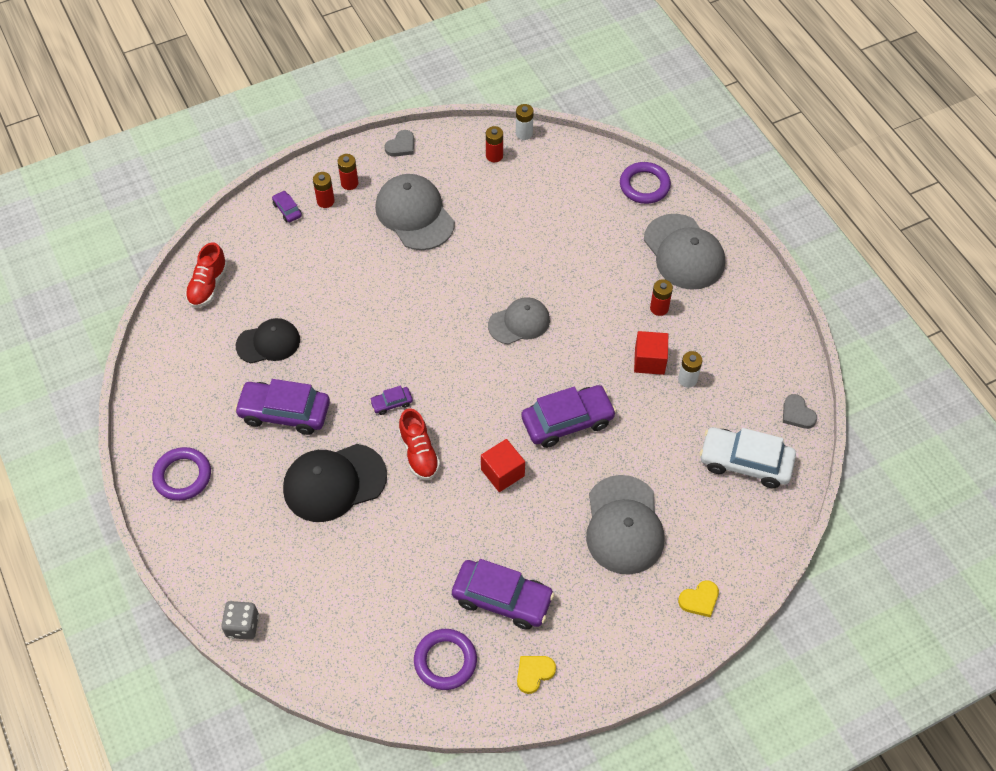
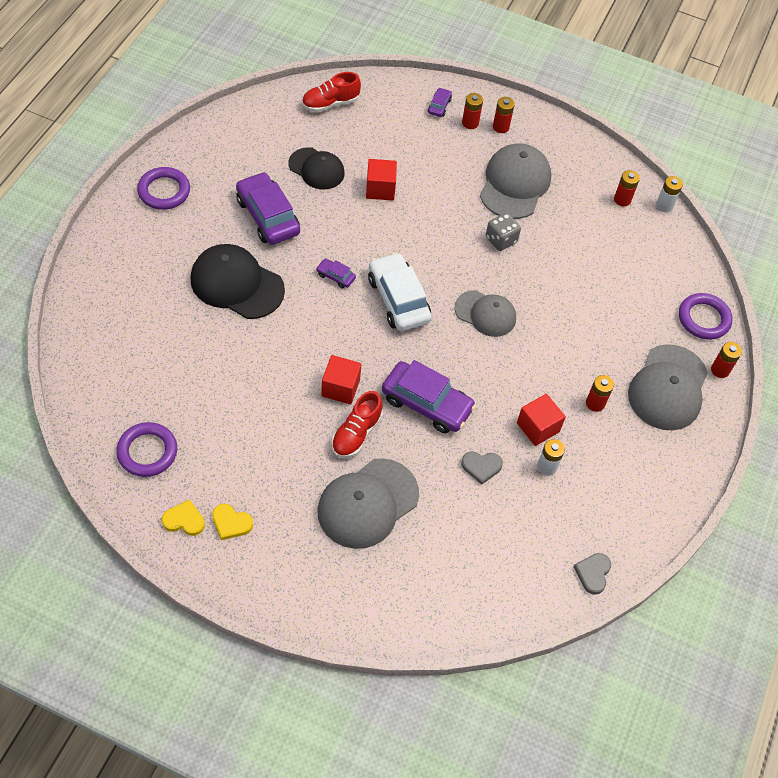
camera: 45 degrees right, 0 degrees up
(242, 626) = (75, 304): grey dice -> grey dice (501, 240)
(332, 311) = (380, 189): none -> red cube
(401, 146) = (567, 136): grey heart -> grey heart (481, 467)
(419, 453) = (309, 321): red shoe -> red shoe (356, 433)
(502, 599) = (231, 457): purple car -> none
(695, 209) = (720, 370): none -> red battery
(699, 600) = (346, 603): yellow heart -> yellow heart (231, 523)
(745, 462) = (507, 560): white car -> white car (398, 299)

